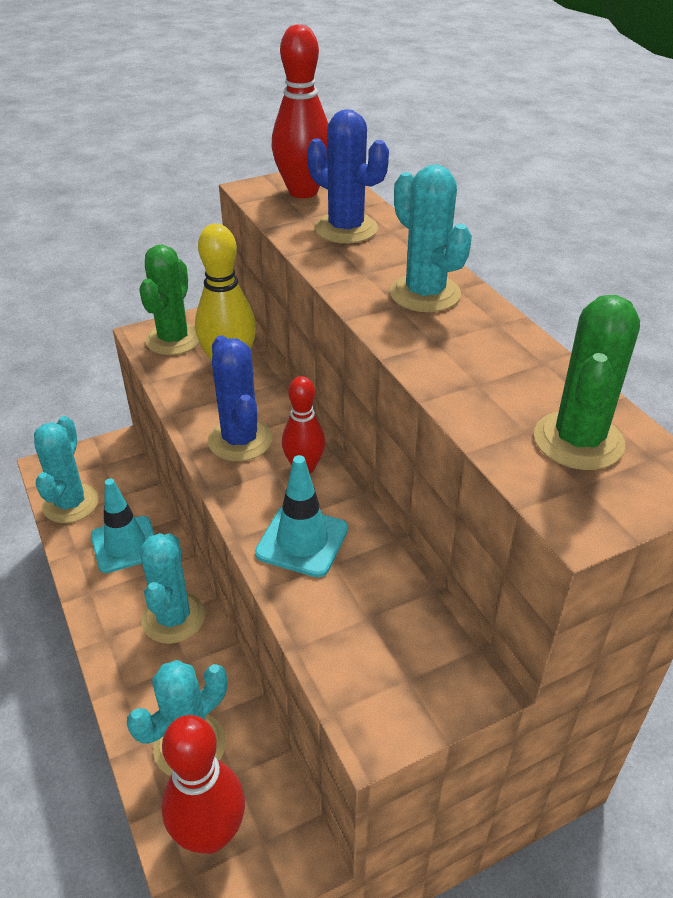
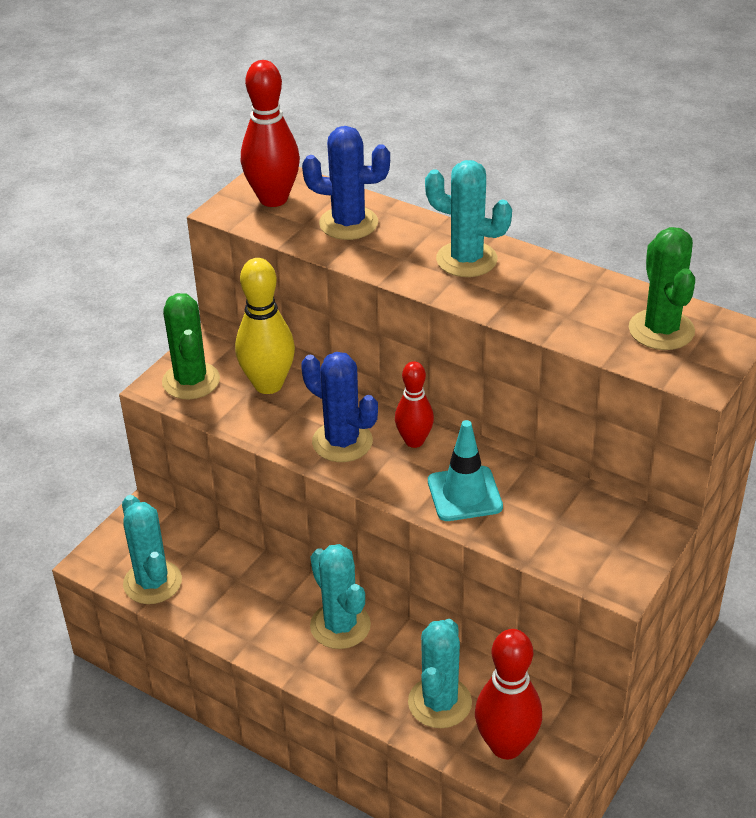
camera: 30 degrees left, 0 degrees up
(125, 544) = (240, 591): turquoise traffic cone -> none

